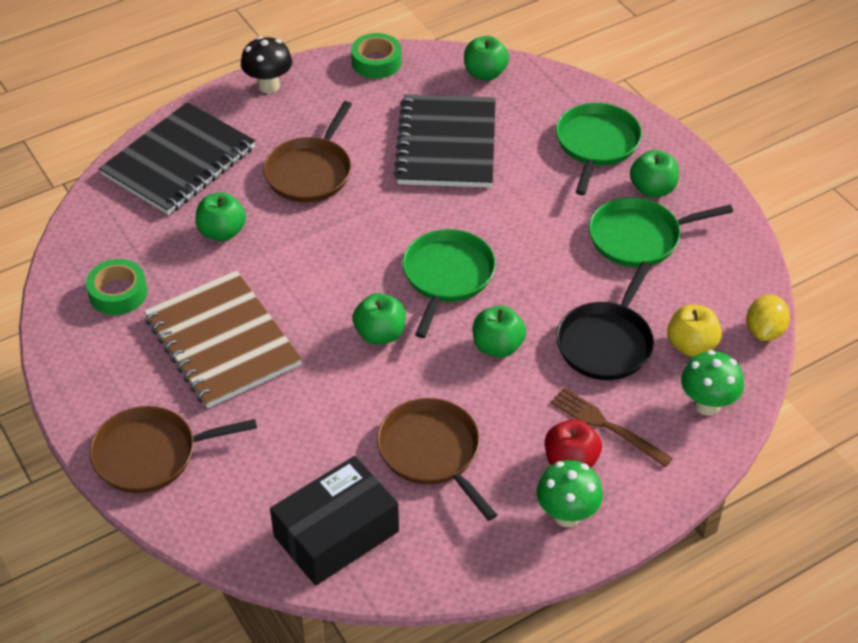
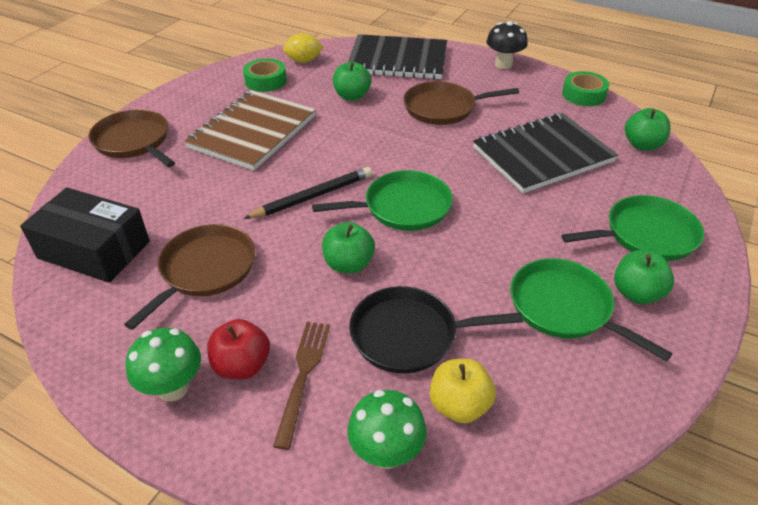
camera: 60 degrees right, 5 degrees down
(380, 334) = (313, 196): green apple -> black pencil
(764, 331) = (536, 469): yellow lemon -> yellow lemon (303, 61)

